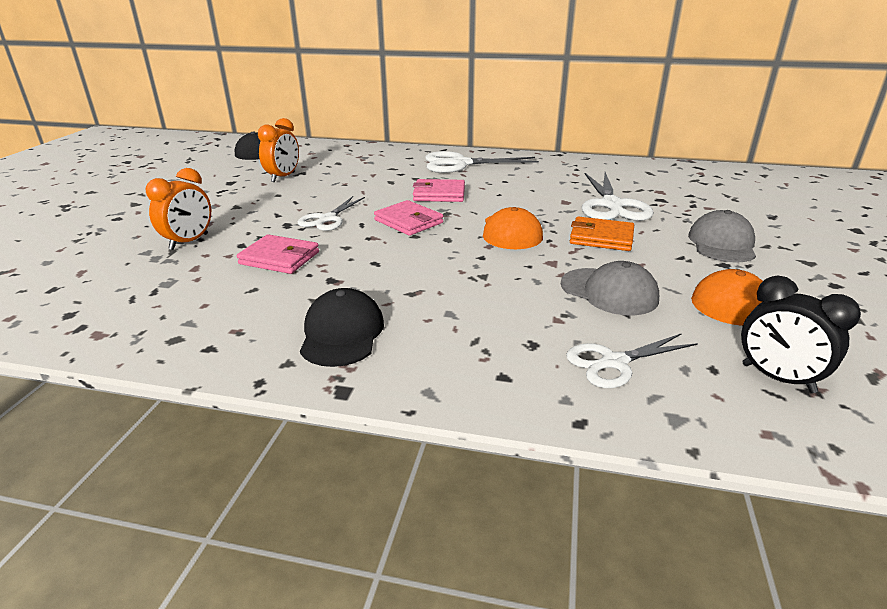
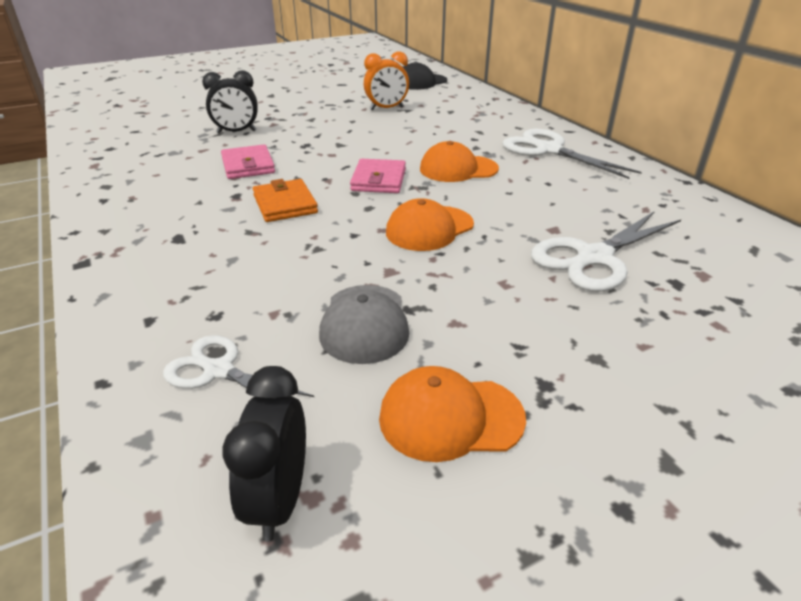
camera: 50 degrees right, 5 degrees up
(189, 242) = (236, 132): orange clock -> black clock
(327, 219) = (335, 152): white scissors -> none
(342, 333) = (159, 231): black cap -> none
(439, 194) = (458, 169): pink wallet -> orange cap
(601, 238) = (491, 279): orange wallet -> orange wallet (285, 204)
(722, 243) = (609, 366): grey cap -> none

